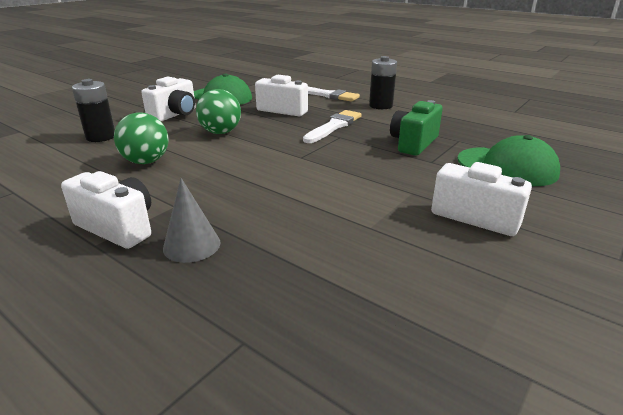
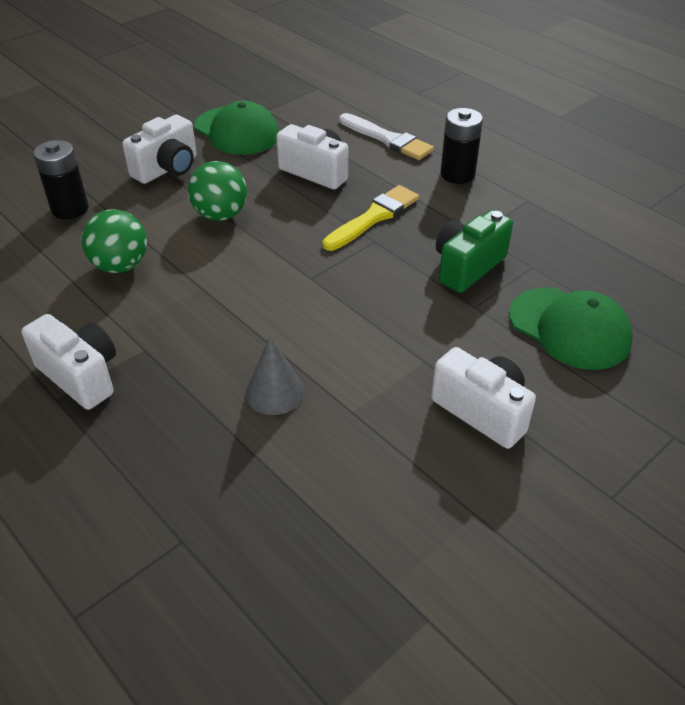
camera: 10 degrees right, 15 degrees up
(192, 245) = (153, 413): grey cone -> grey cone (274, 392)
(334, 126) = (374, 217): white brush -> yellow brush

